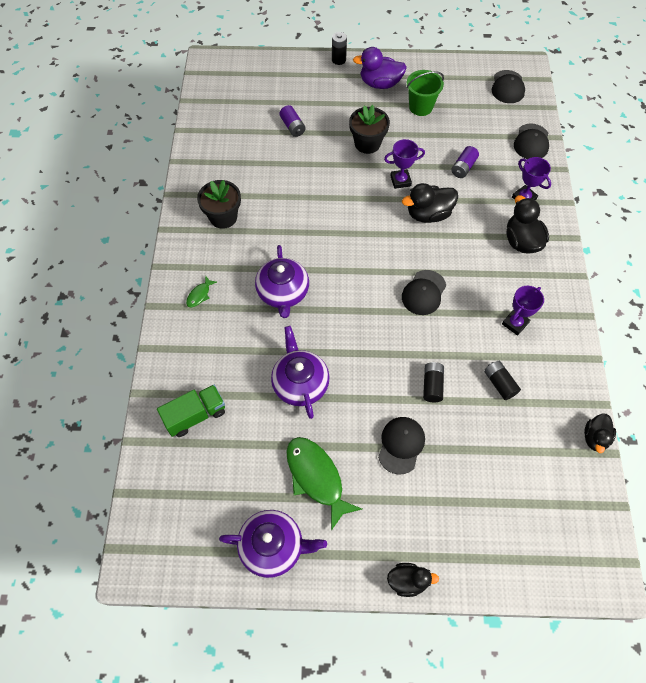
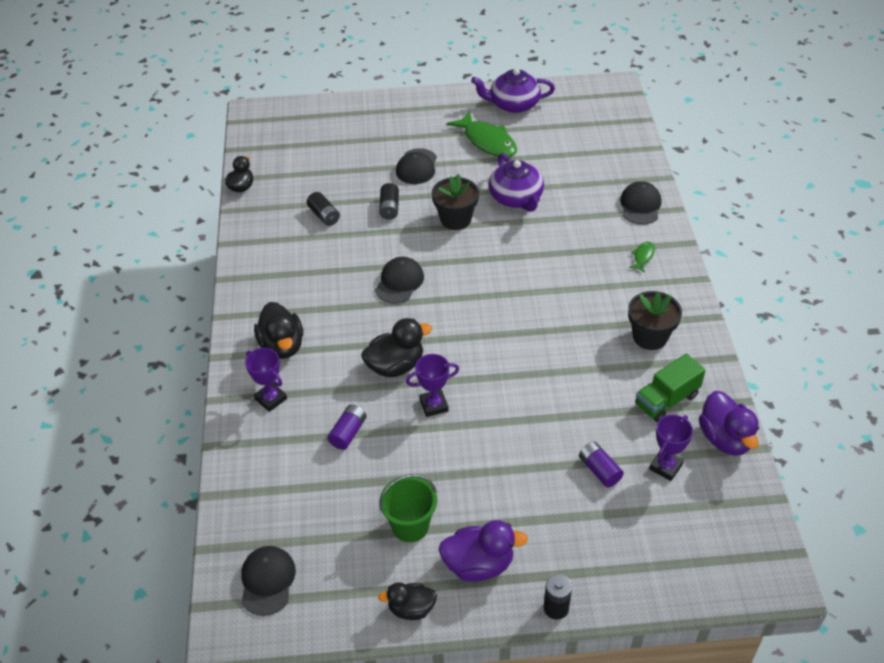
camera: 175 degrees right, 15 degrees down
(195, 415) = (606, 168): green truck -> green truck (666, 400)
(201, 137) = (725, 439): none -> purple duck
(283, 292) = (554, 267): purple teapot -> none
(367, 143) = (485, 455): black flower pot -> black flower pot (455, 219)
(407, 581) = (407, 98): black duck -> black duck (411, 609)
(515, 323) = (302, 264): purple trophy -> purple trophy (665, 467)
(531, 142) = (246, 483): black cap -> black cap (640, 205)

